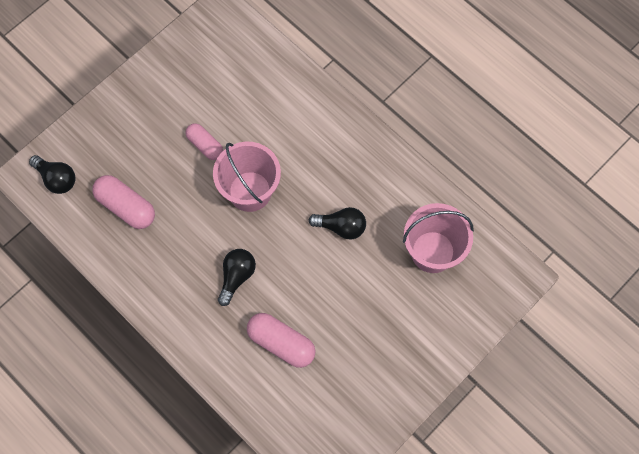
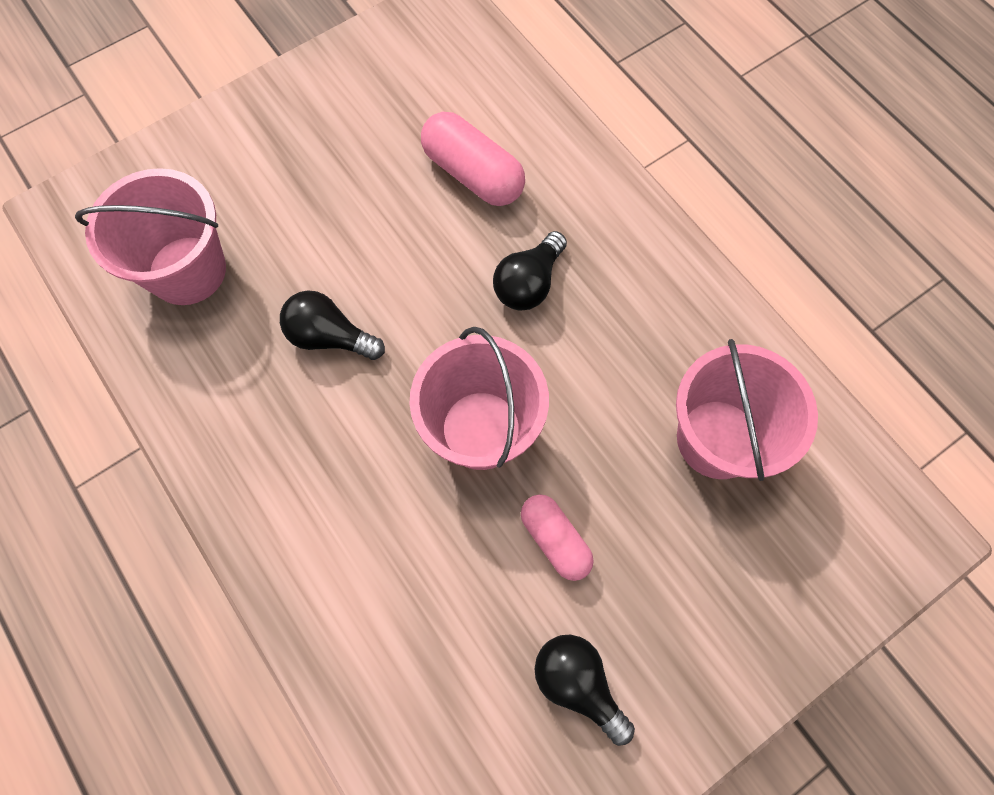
camera: 170 degrees left, 0 degrees up
(57, 179) = (855, 519): black light bulb -> black light bulb (578, 684)
(126, 207) = (718, 439): pink capsule -> pink bucket

